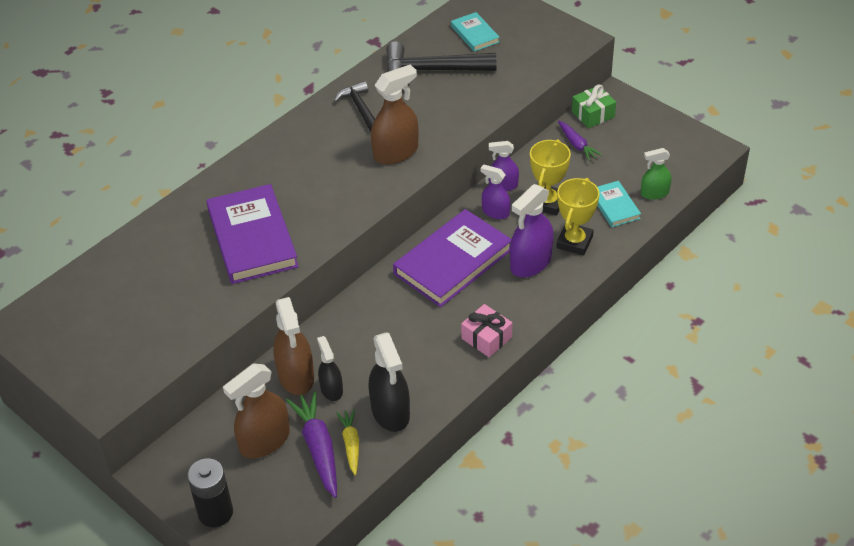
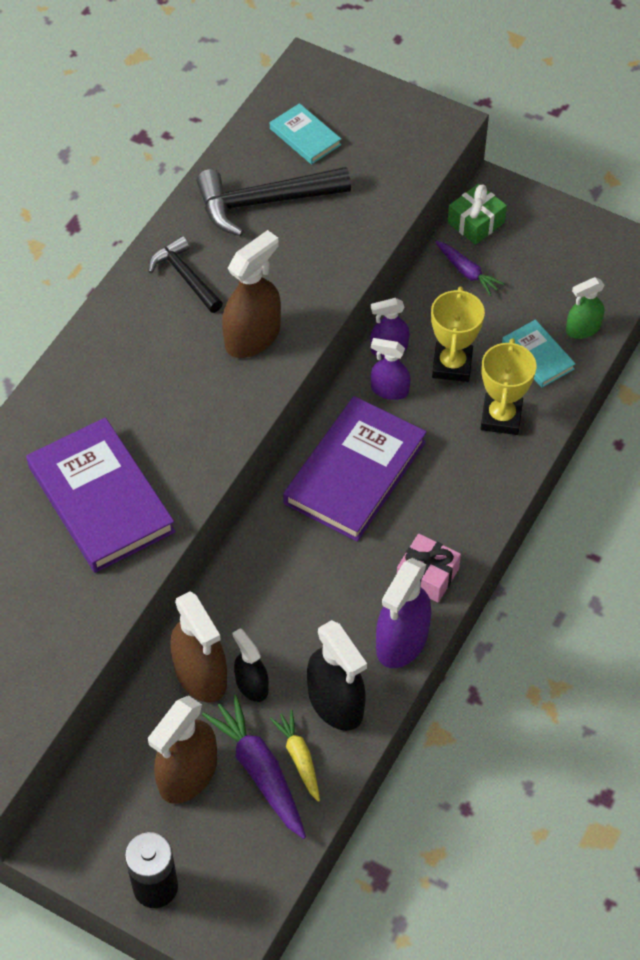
camera: 15 degrees left, 10 degrees up
(530, 263) = (454, 457): purple spray bottle -> purple spray bottle (402, 641)

